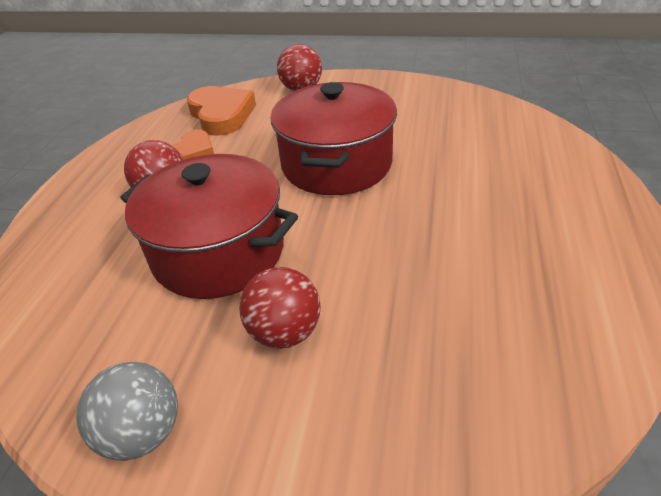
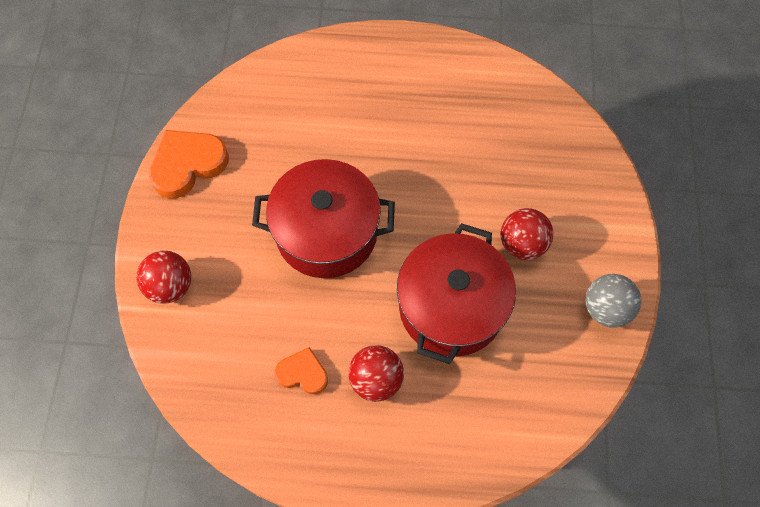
camera: 100 degrees left, 25 degrees up
(221, 115) = (226, 364): orange heart -> orange heart (188, 165)

